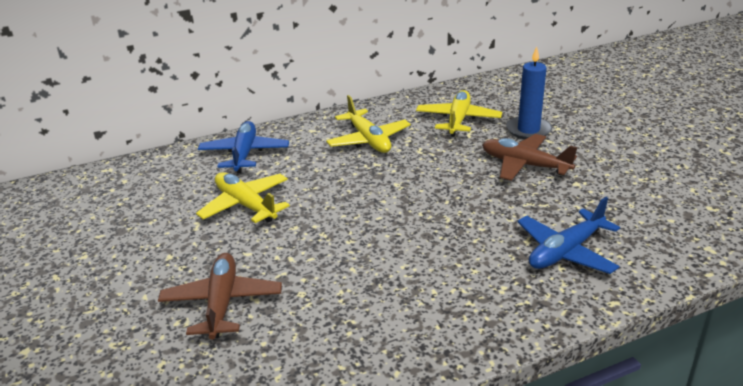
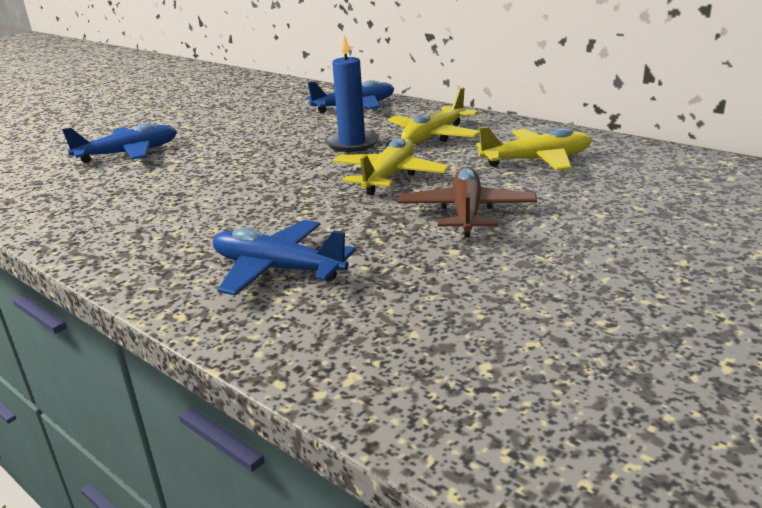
camera: 65 degrees right, 5 degrees down
(221, 303) = (128, 153): brown plane -> blue plane
(245, 205) = (271, 126): yellow plane -> yellow plane (389, 176)
(528, 130) = (566, 198): blue candle -> blue candle (352, 143)

